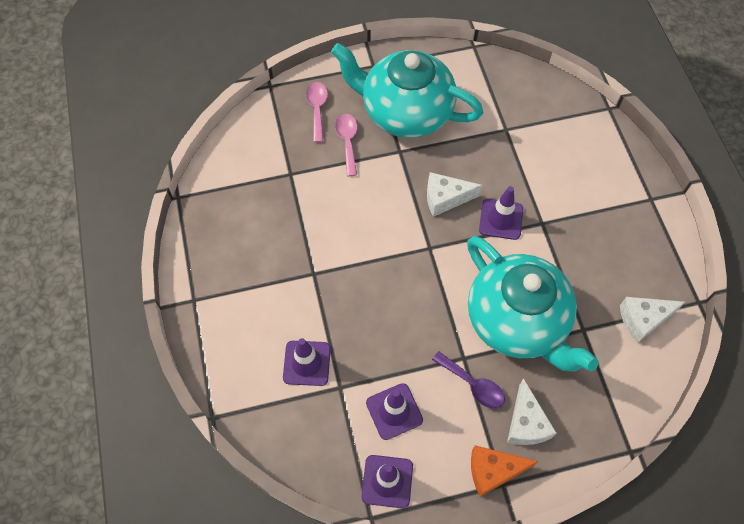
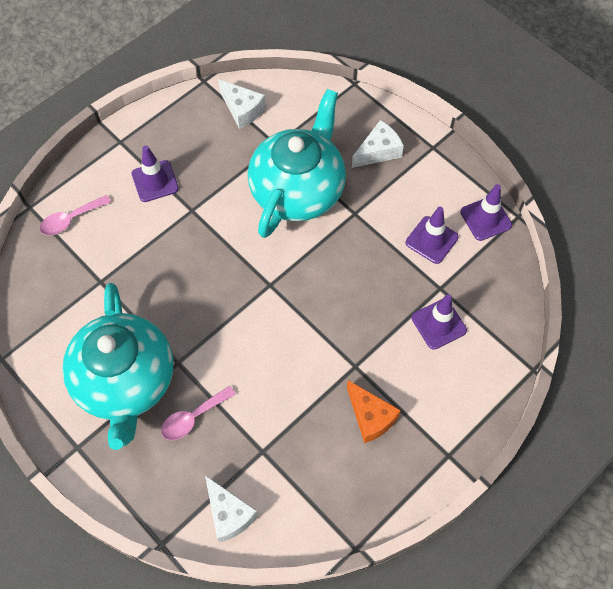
camera: 120 degrees left, 0 degrees up
(317, 109) = (167, 472): pink spoon -> pink spoon (70, 219)
(445, 198) = (210, 296): white cheese -> white cheese (229, 514)
(473, 385) = (372, 197): purple spoon -> none
(493, 471) = (428, 157): orange cheese -> orange cheese (370, 417)
(501, 219) = (206, 242): purple traffic cone -> purple traffic cone (155, 181)

